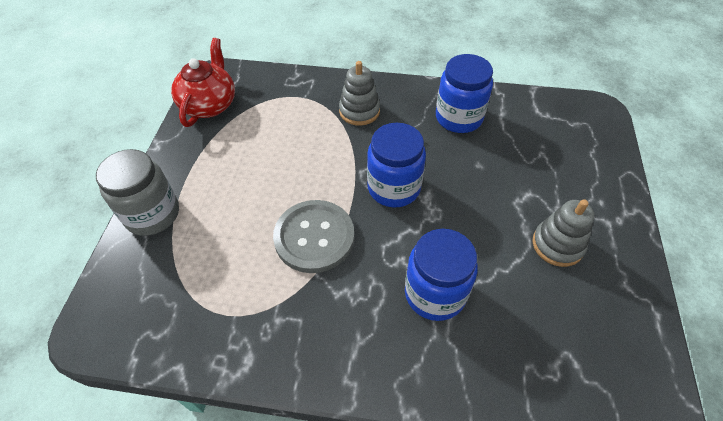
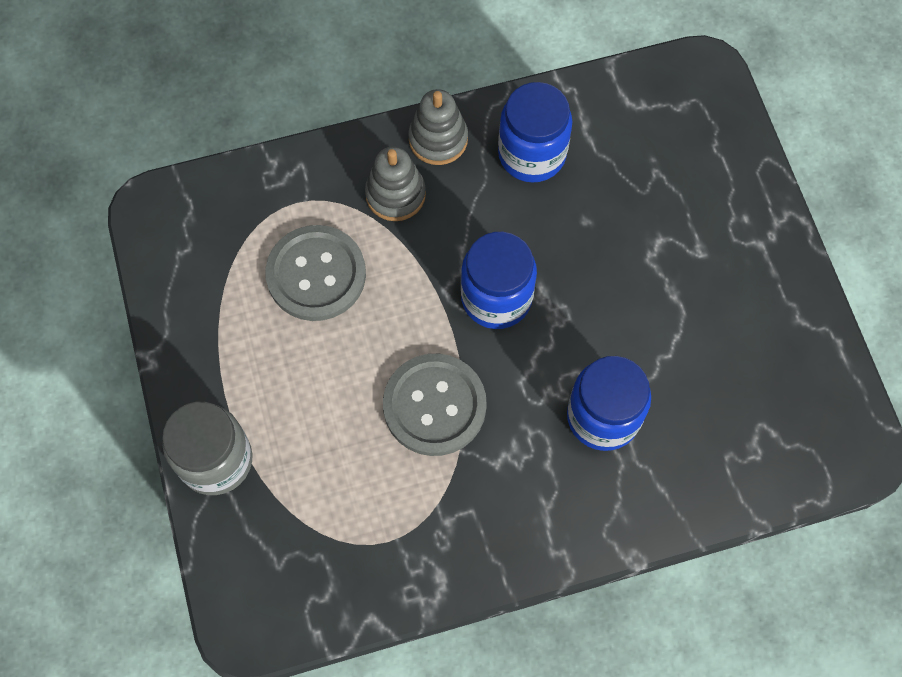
camera: 25 degrees left, 15 degrees up
(209, 105) = (179, 266): red teapot -> none
(285, 135) = (316, 274): none -> grey button
(557, 245) = (713, 298): grey stacking toy -> grey stacking toy (438, 139)

